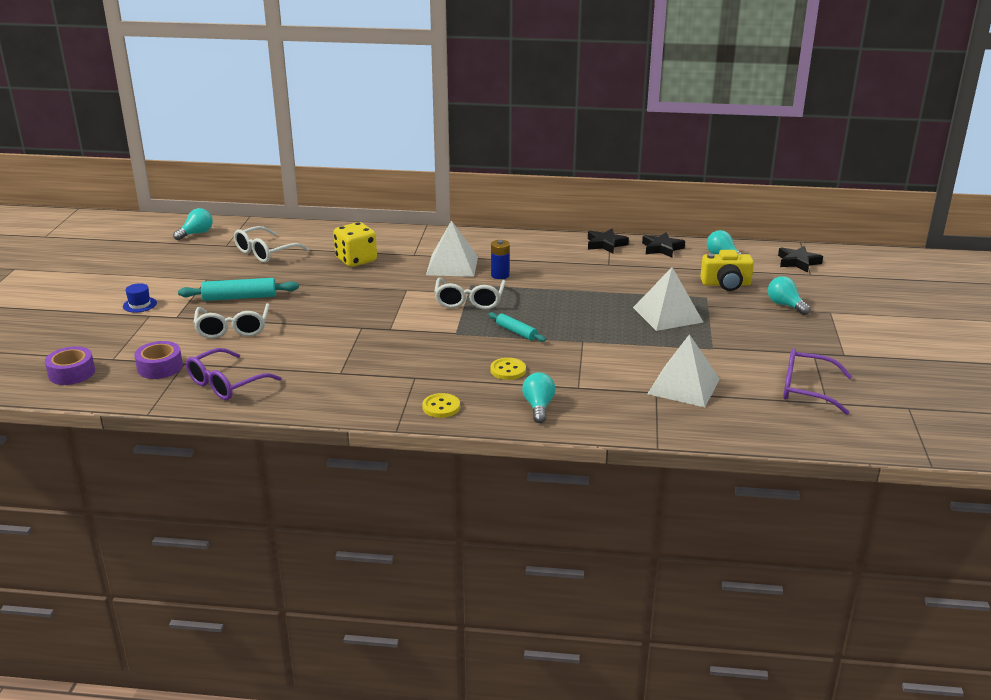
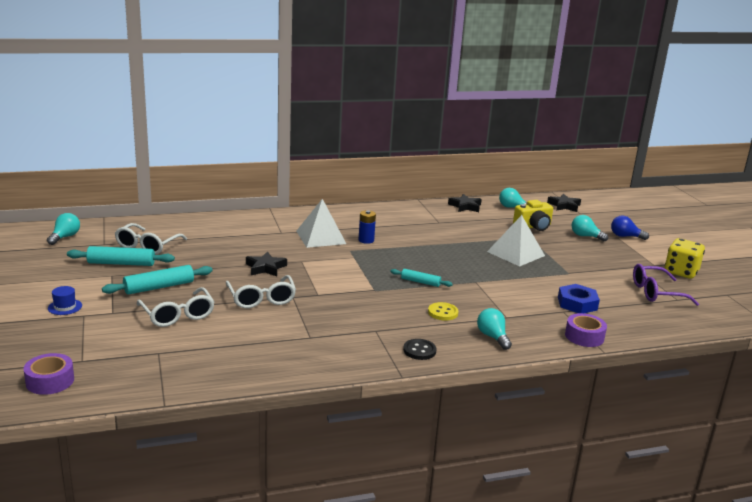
camera: 25 degrees left, 5 degrees down
(160, 367) = (138, 360): purple tape -> purple tape (584, 336)
(225, 268) = (121, 263): none -> turquoise rolling pin
(226, 384) = (216, 364): purple glasses -> none
(356, 260) = (236, 242): yellow dice -> yellow dice (681, 272)
(441, 407) = (419, 350): yellow button -> black button
(469, 301) = (361, 263): white glasses -> white glasses (261, 299)
(605, 244) = (422, 208): black star -> black star (265, 268)
(683, 386) = (577, 303): white pyramid -> blue nut
(842, 312) = (625, 236): none -> blue light bulb

